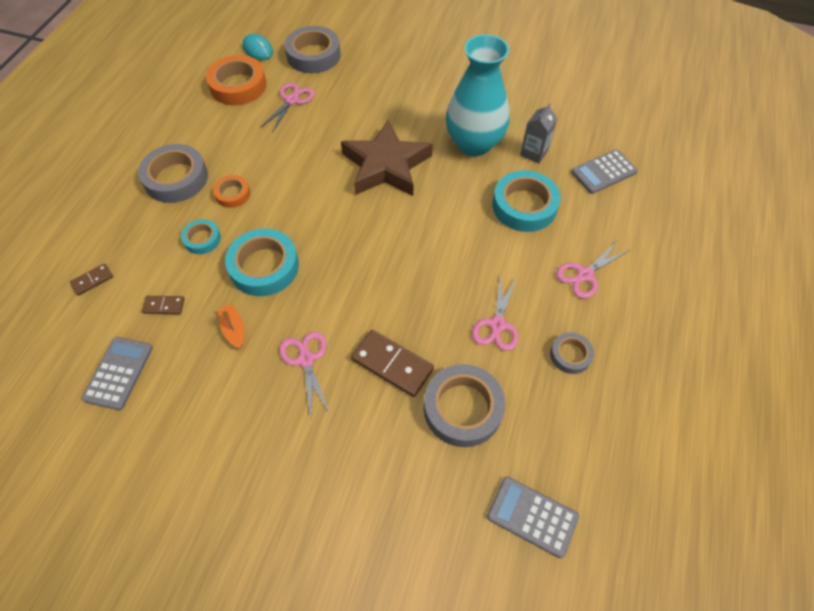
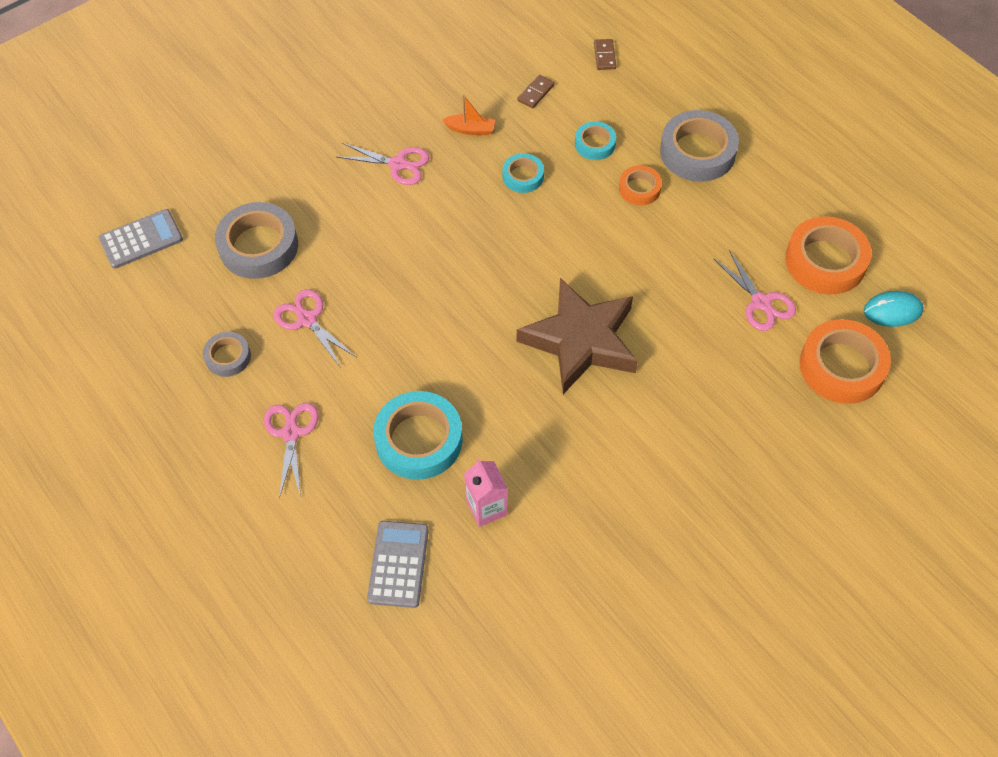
camera: 125 degrees right, 0 degrees up
(119, 373) = (490, 46): grey calculator -> none
(264, 267) = (523, 176): turquoise tape -> turquoise tape, size x0.54
(313, 55) = (842, 366): grey tape -> orange tape
(392, 364) = (341, 220): brown domino -> none
(474, 144) = (550, 451): turquoise vase -> none
(534, 153) = (487, 508): grey carton -> pink carton

